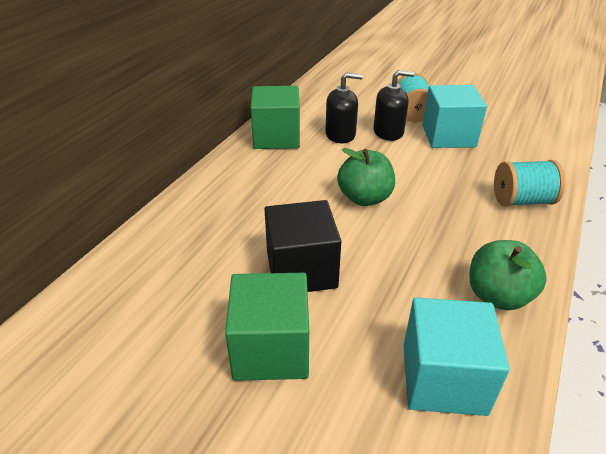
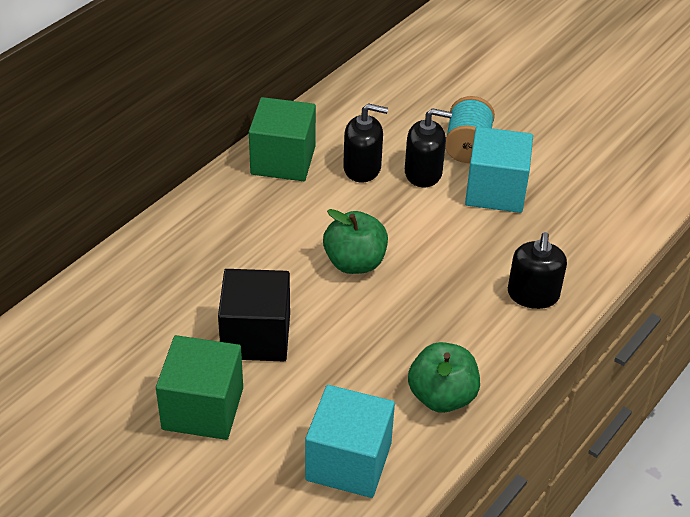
camera: 10 degrees right, 5 degrees up
(522, 200) = (533, 295): turquoise spool -> black soap dispenser

